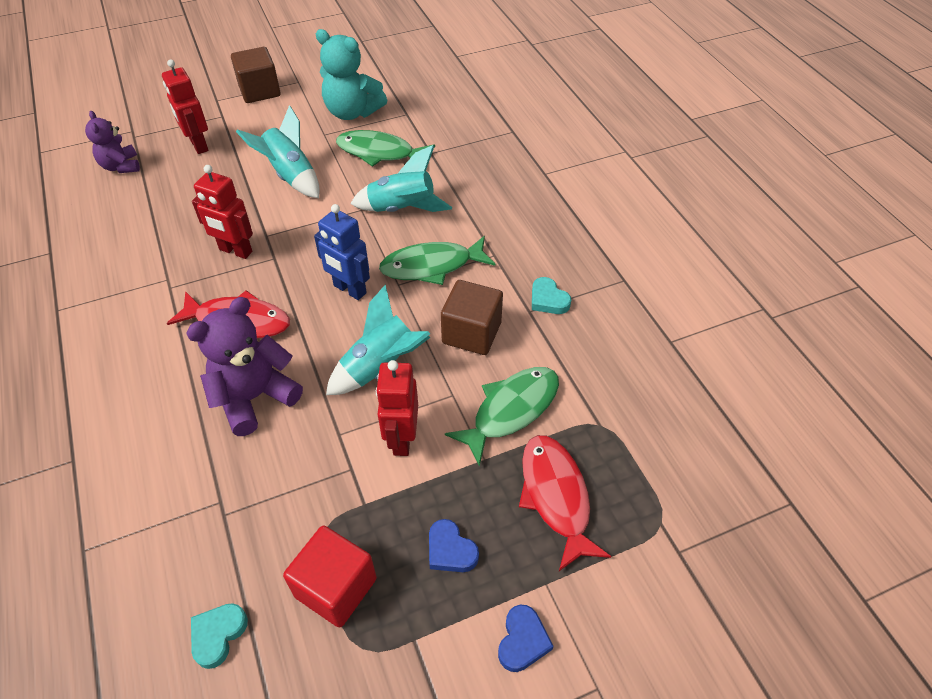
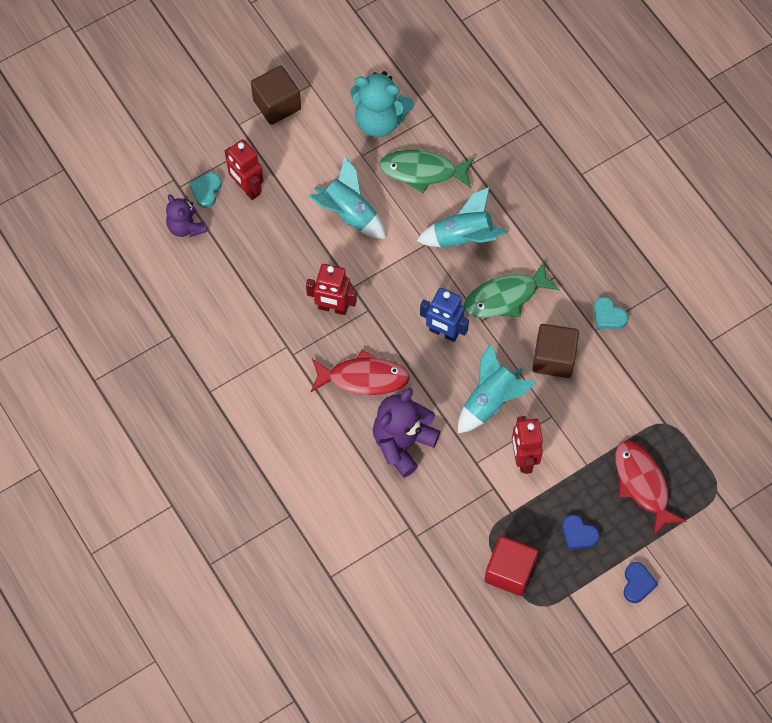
camera: 10 degrees left, 15 degrees up
(218, 635) = (444, 613): turquoise heart -> turquoise heart (206, 191)
(511, 410) = (598, 422): green fish -> none

